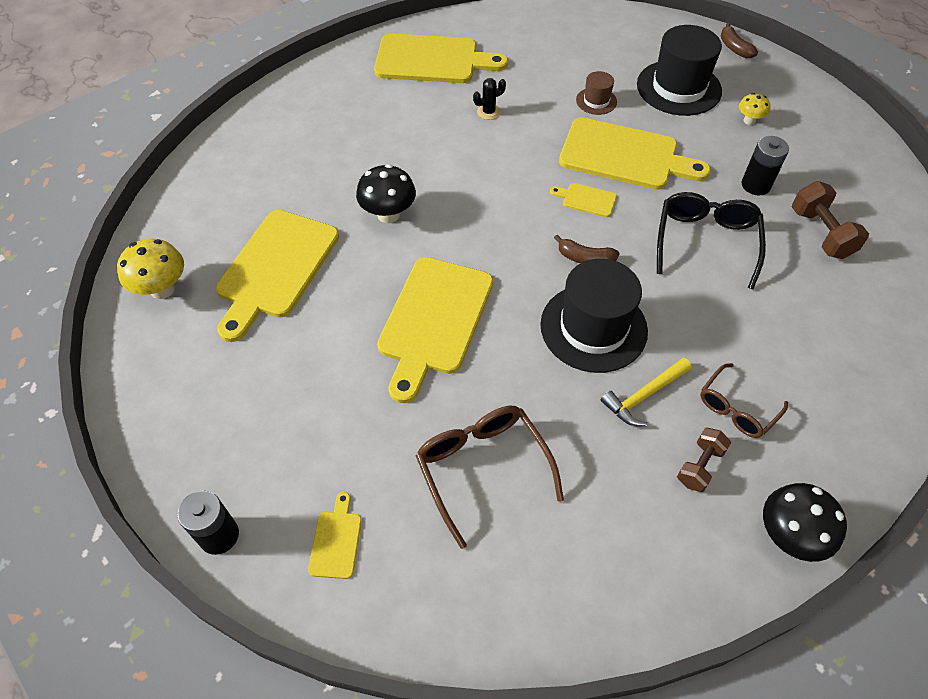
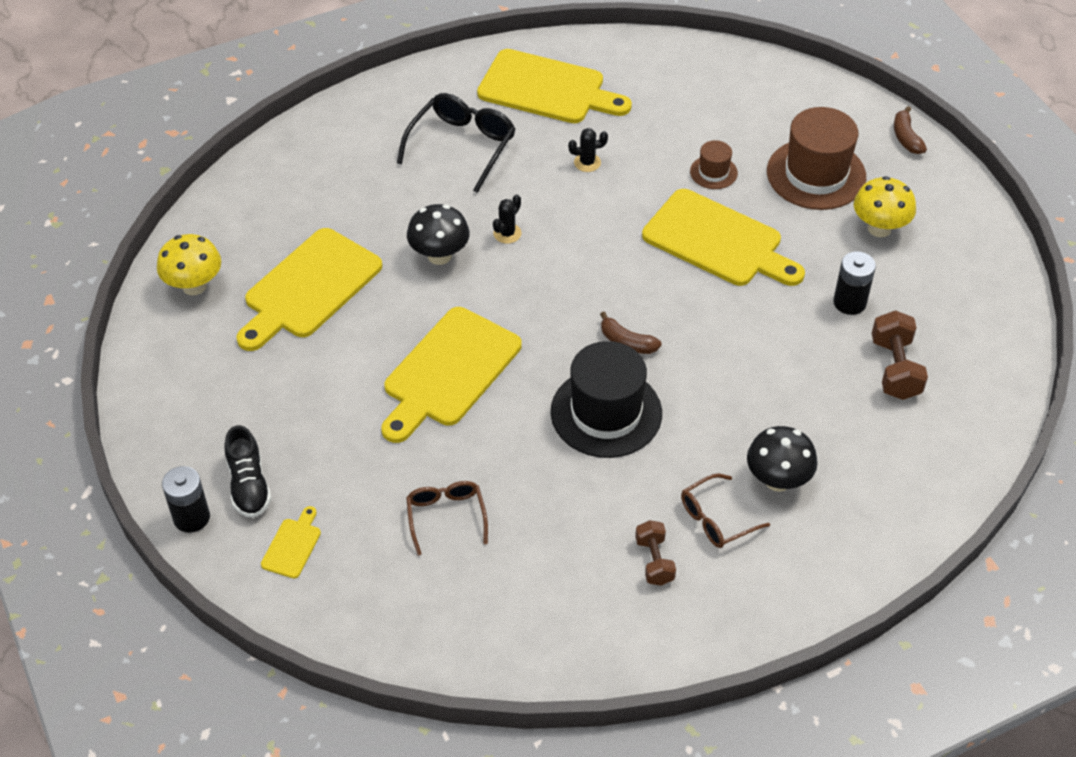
camera: 15 degrees right, 5 degrees down
(271, 483) = (248, 485): none -> black shoe
(442, 183) = (507, 233): none -> black cactus
(483, 469) = (446, 517): brown glasses -> brown glasses, size x0.64
(586, 200) = (654, 281): yellow cutting board -> none
(644, 396) = (629, 487): yellow hammer -> none
(678, 88) = (816, 174): black hat -> brown hat
(699, 466) = (654, 561): brown dumbbell -> brown dumbbell turned 60 degrees counterclockwise
(705, 243) = (763, 352): black glasses -> black glasses (461, 147)
(749, 120) = (879, 228): yellow mushroom -> yellow mushroom, size x1.73
(788, 536) = (711, 639): black mushroom -> black mushroom (777, 480)

